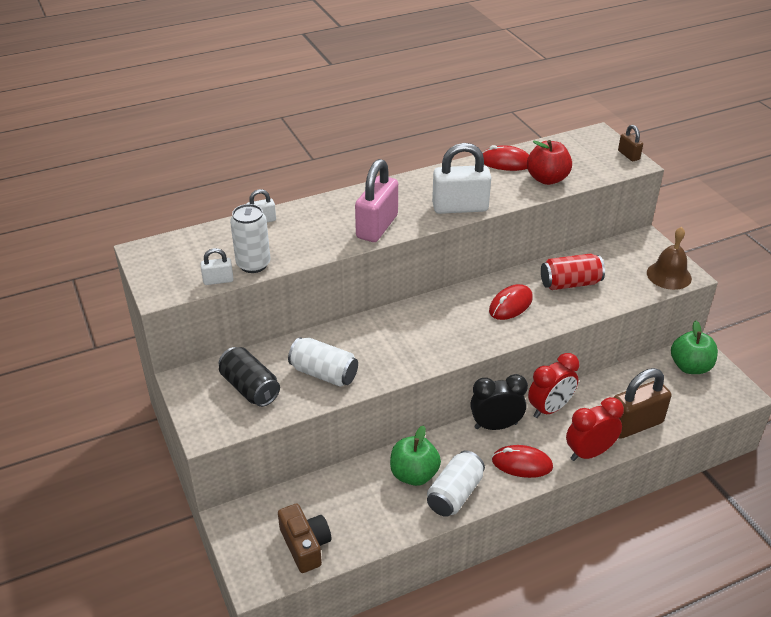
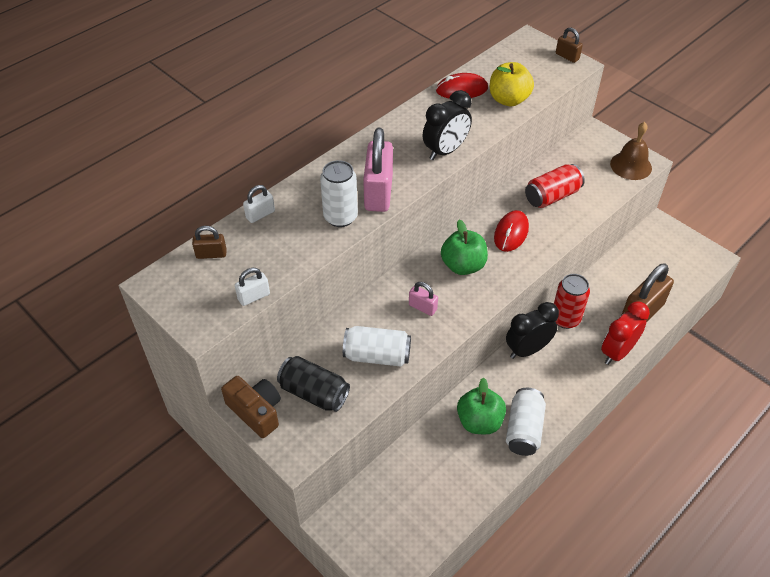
camera: 20 degrees left, 10 degrees up
(202, 240) = (211, 254): none -> brown padlock
(253, 264) = (279, 268): white can -> white can (340, 217)
(305, 545) = (416, 525): brown camera -> brown camera (256, 411)
(389, 345) = (422, 307): none -> pink padlock
(460, 207) = (445, 151): white padlock -> black clock
(522, 464) = (566, 381): red mouse -> none
(547, 179) = (508, 100): red apple -> yellow apple
(549, 409) = (565, 319): red clock -> red can
(690, 367) = (661, 243): green apple -> green apple (463, 265)

